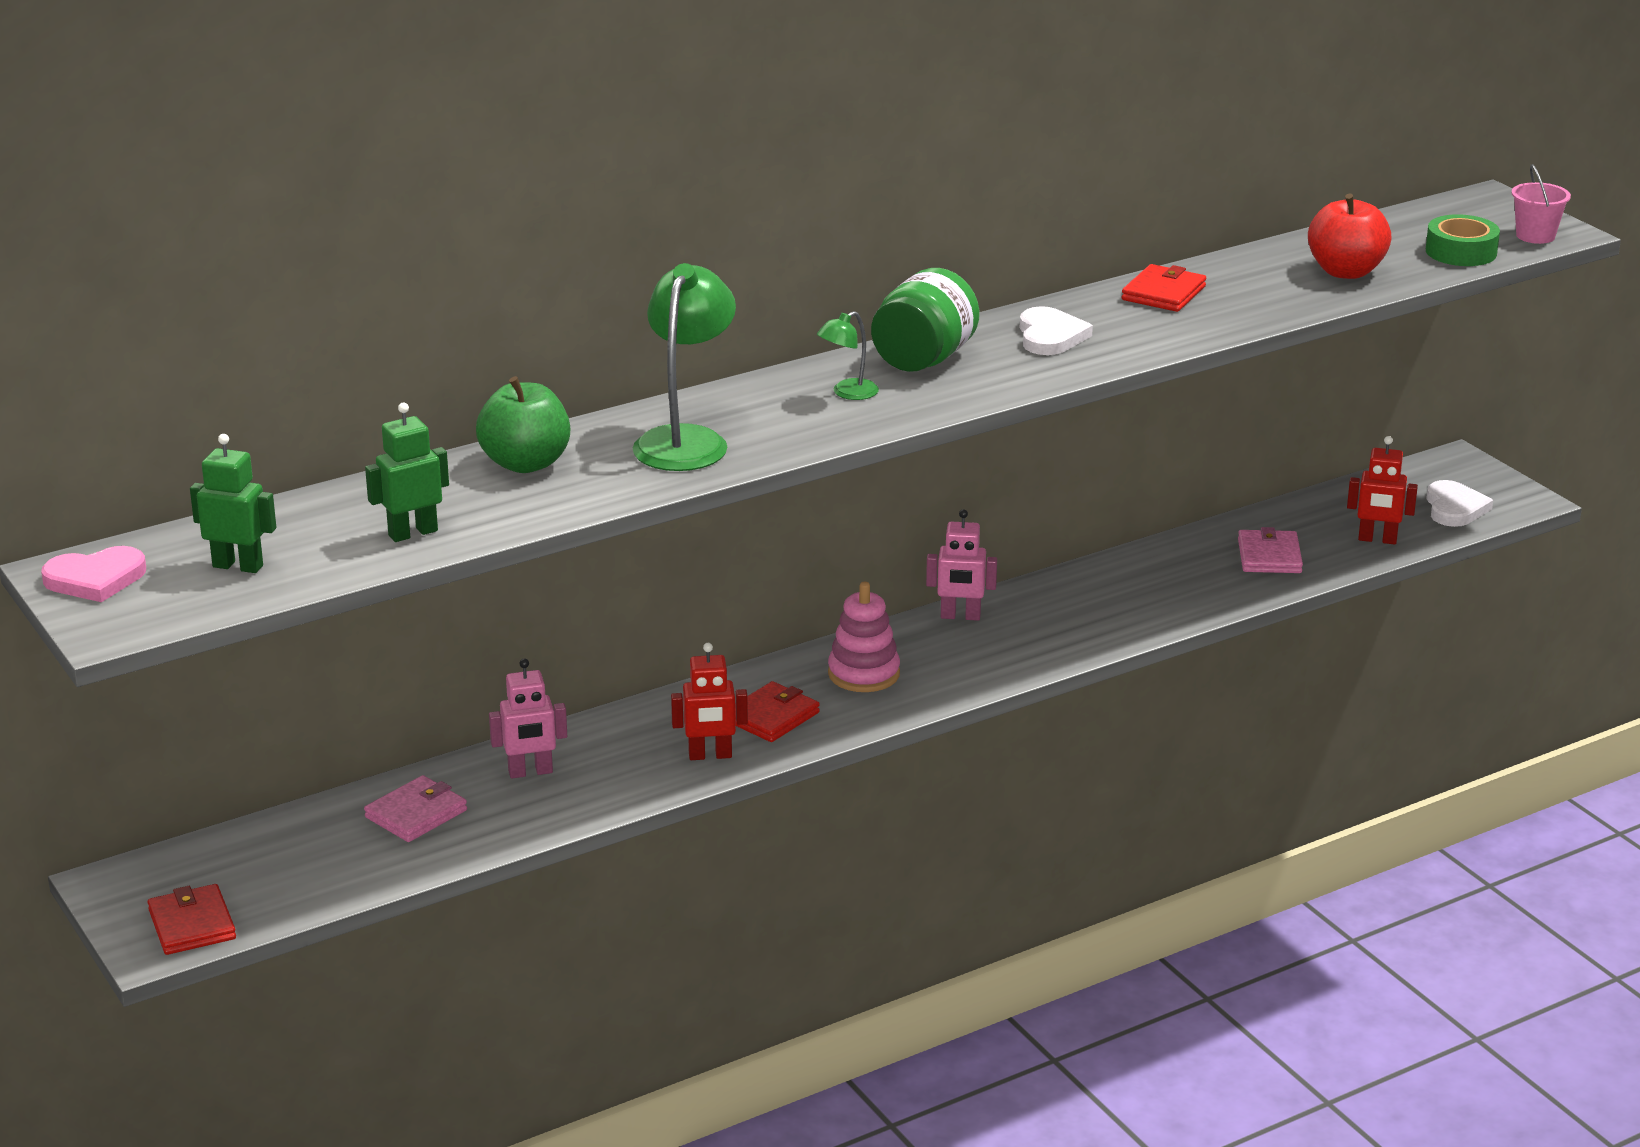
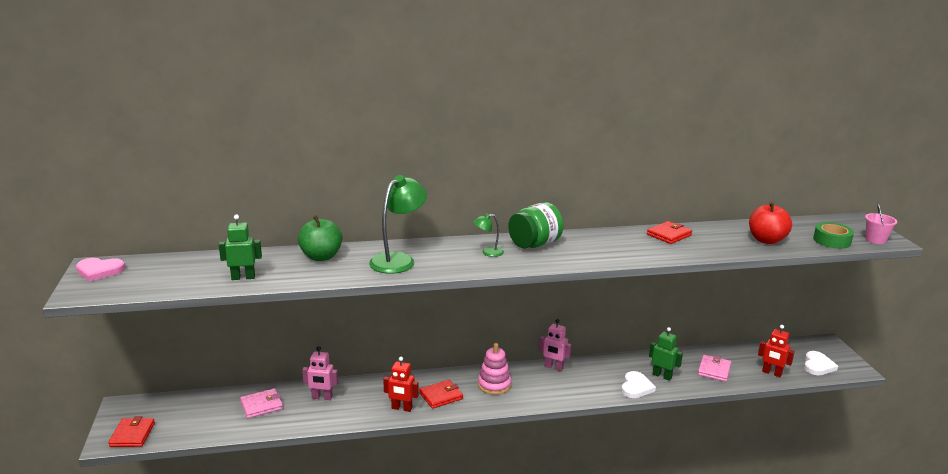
camera: 20 degrees right, 5 degrees down
(238, 566) = (159, 277): green robot -> green robot (662, 376)
(1050, 336) = (601, 244): white heart -> white heart (636, 387)

